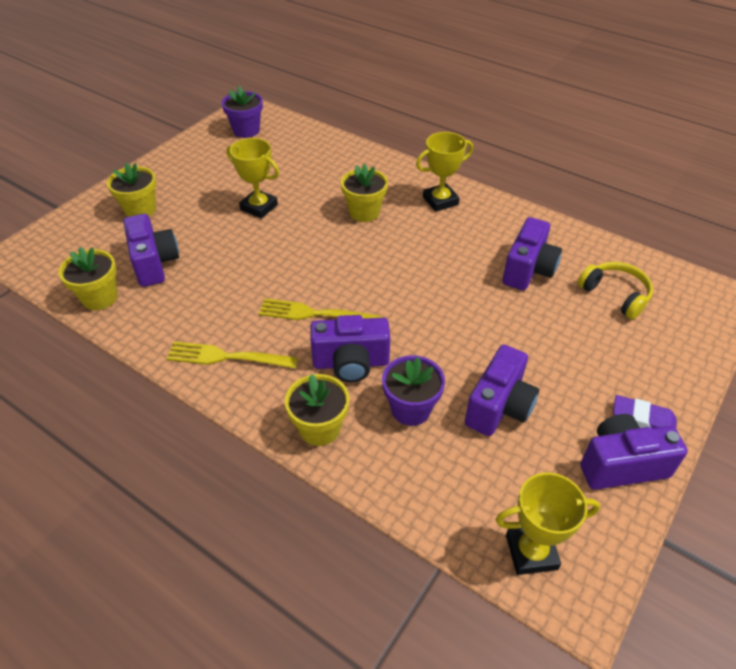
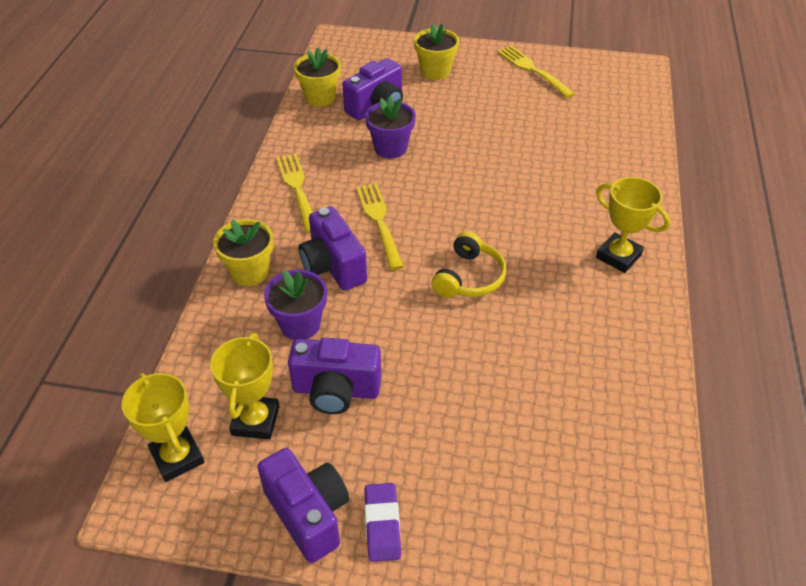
camera: 65 degrees right, 0 degrees up
(196, 158) = (533, 70): none -> yellow fork
(246, 130) = (604, 81): purple flower pot -> purple flower pot (390, 148)
(259, 207) = (495, 134): yellow trophy -> yellow trophy (255, 421)
(364, 212) = (548, 205): yellow flower pot -> none
(528, 270) = (557, 365): purple camera -> none
(615, 295) = (575, 461): yellow headphones -> yellow headphones (469, 277)

